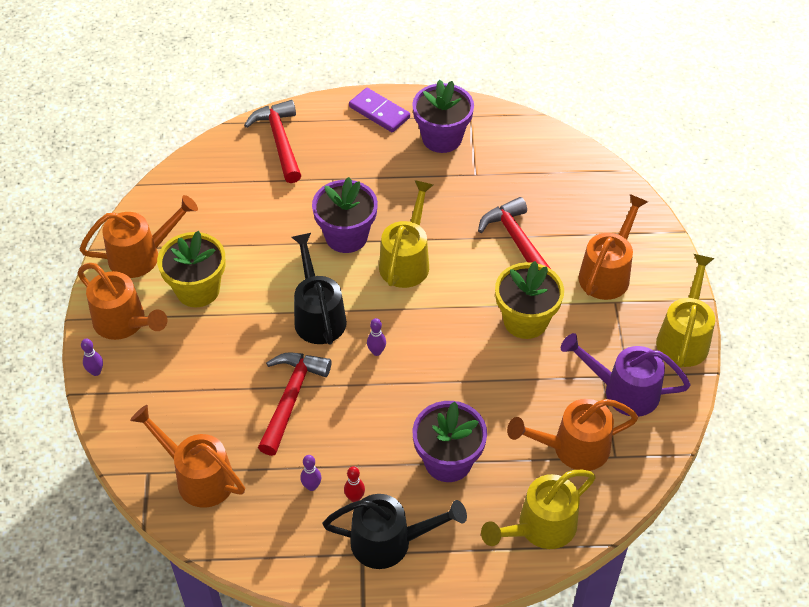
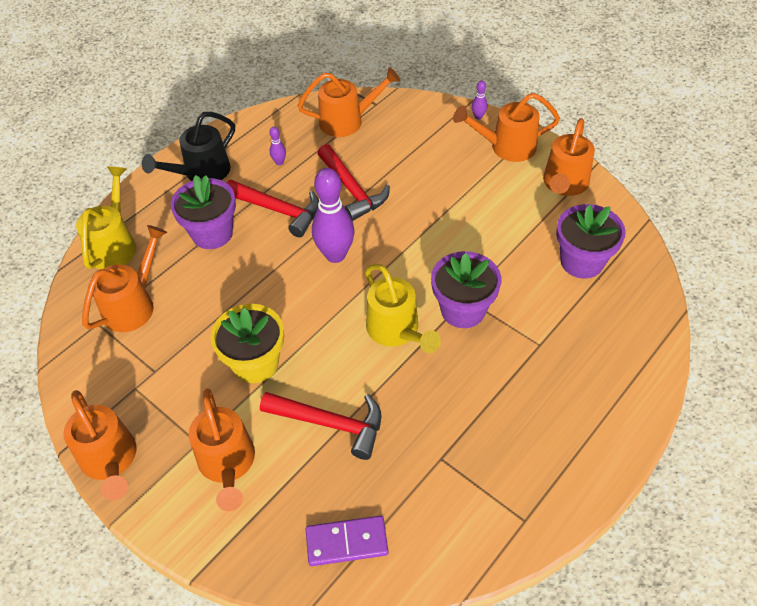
camera: 135 degrees right, 0 degrees up
(198, 290) = (498, 196): yellow flower pot -> none
(280, 141) = (624, 337): red hammer -> red hammer (279, 210)
(318, 315) = (404, 244): black watering can -> none
(355, 498) = (247, 175): red bowling pin -> none
(376, 352) = (335, 255): purple bowling pin -> purple bowling pin, size x2.32
(379, 112) = (599, 441): purple domino -> purple domino (347, 542)
(442, 138) = (514, 468): purple flower pot -> purple flower pot (581, 262)
(622, 390) = (129, 373): purple watering can -> none
(684, 337) = (110, 461): yellow watering can -> orange watering can

